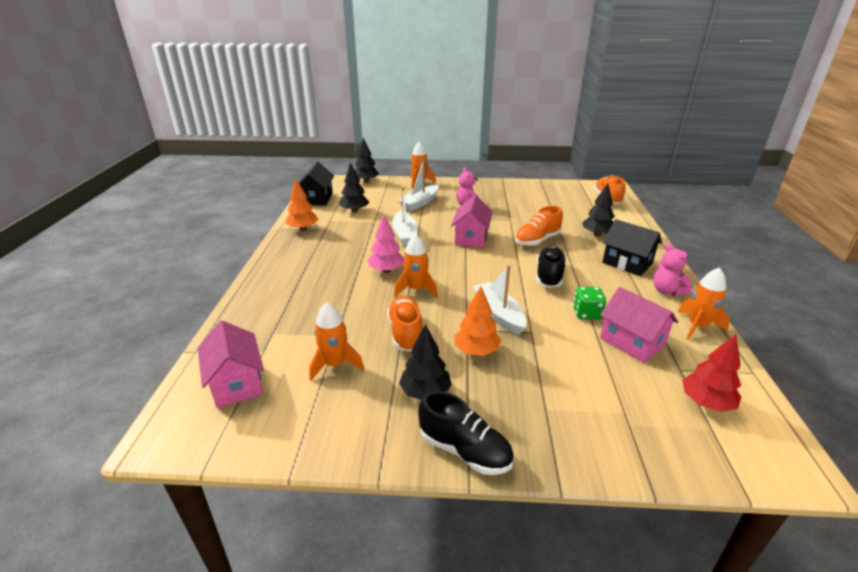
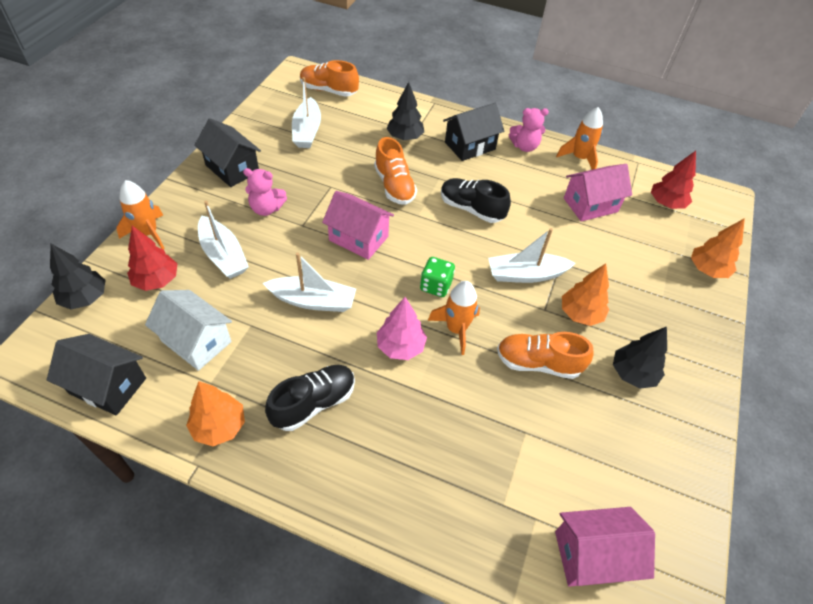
camera: 75 degrees left, 20 degrees up
(335, 364) = (578, 443): orange rocket -> none
(354, 211) = (196, 341): black tree -> white house
(388, 192) = (156, 280): none -> red tree
(465, 450) = (704, 367): black shoe -> black shoe (314, 403)
(491, 189) = (232, 168): none -> black house
(554, 201) = (307, 131): none -> white boat
(586, 313) = (543, 213): green dice -> green dice (435, 286)
(624, 449) = (707, 270): none -> orange tree

